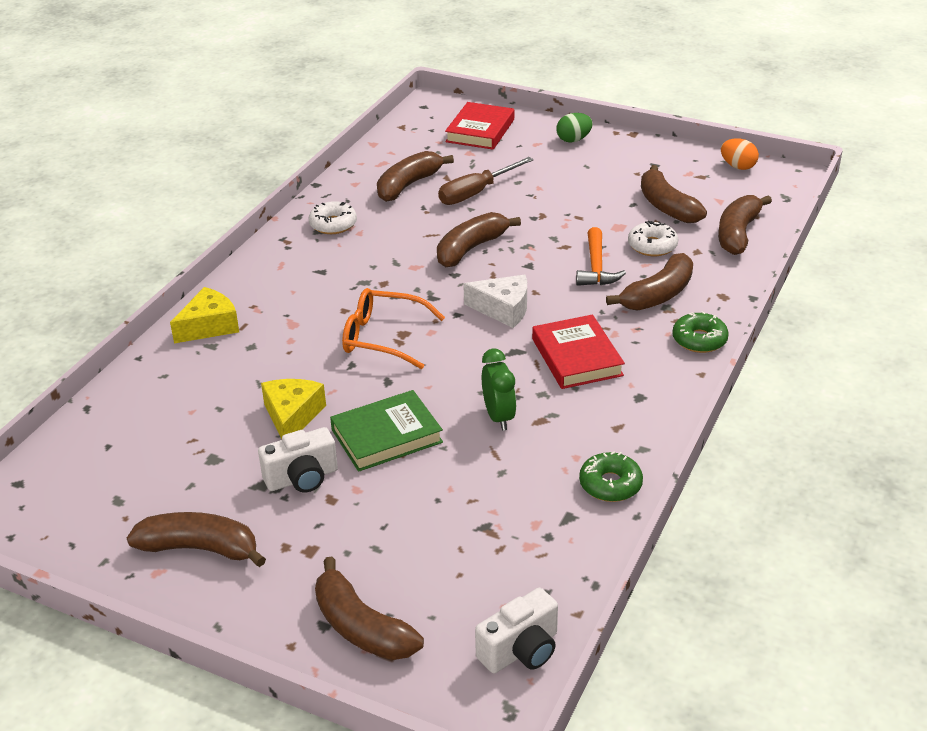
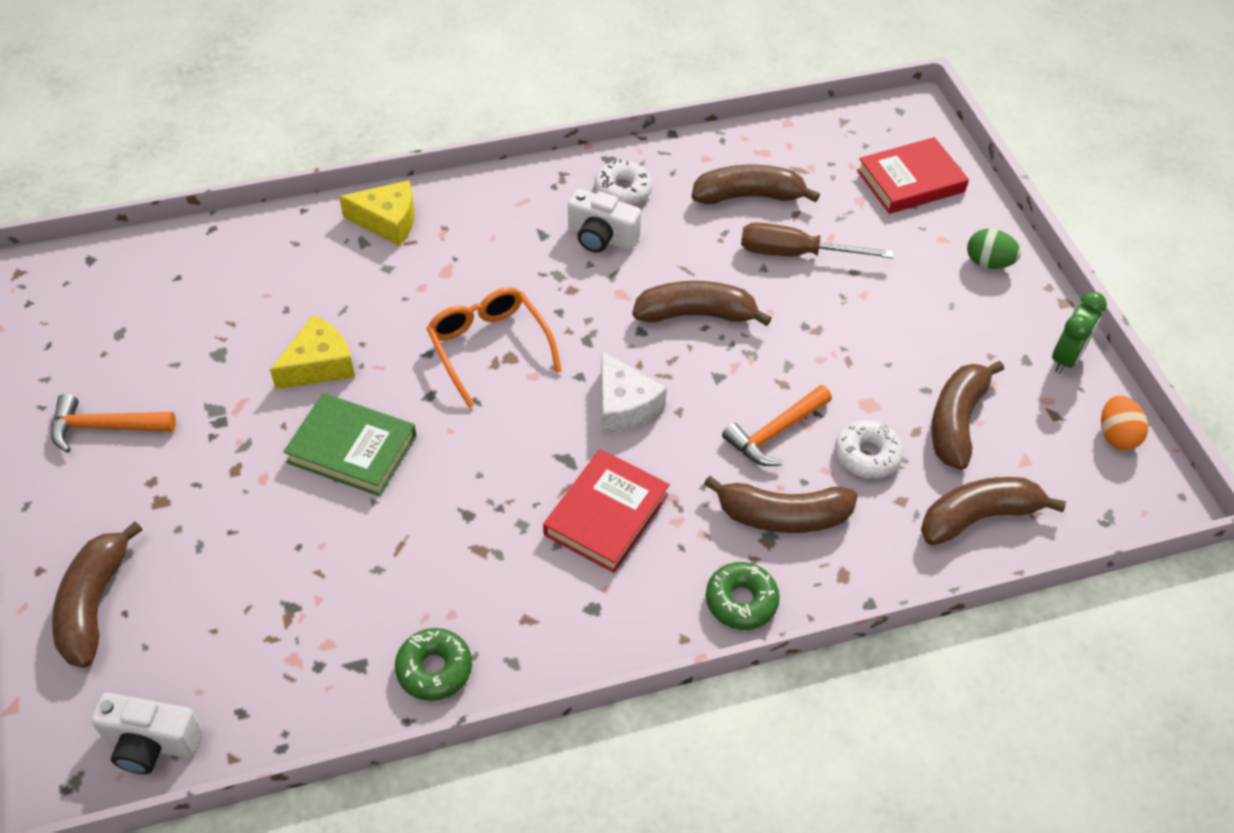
camera: 45 degrees right, 15 degrees up
(200, 548) = (105, 427): brown banana -> orange hammer
(302, 478) = (245, 430): white camera -> white camera (601, 238)
(498, 417) = (454, 513): green clock -> green clock (1066, 358)

